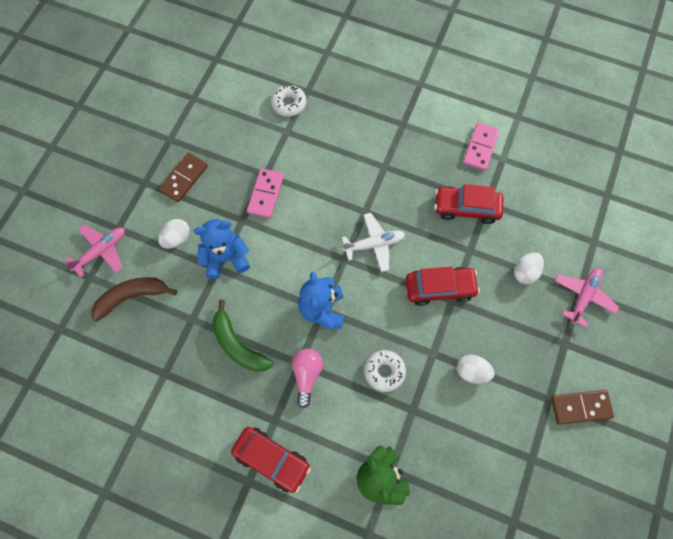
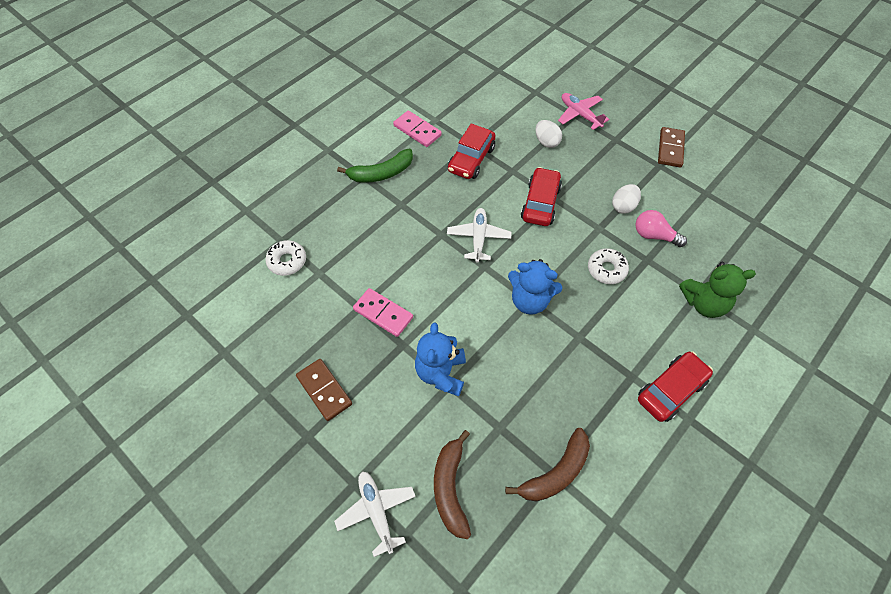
camera: 70 degrees left, 10 degrees down
(101, 251) = (376, 511): pink plane -> white plane
(166, 375) = (556, 473): none -> brown banana
(177, 238) = (397, 418): white egg -> none
(238, 345) = (543, 388): green banana -> green banana (381, 173)
(307, 375) = (593, 334): pink light bulb -> pink light bulb (654, 235)

